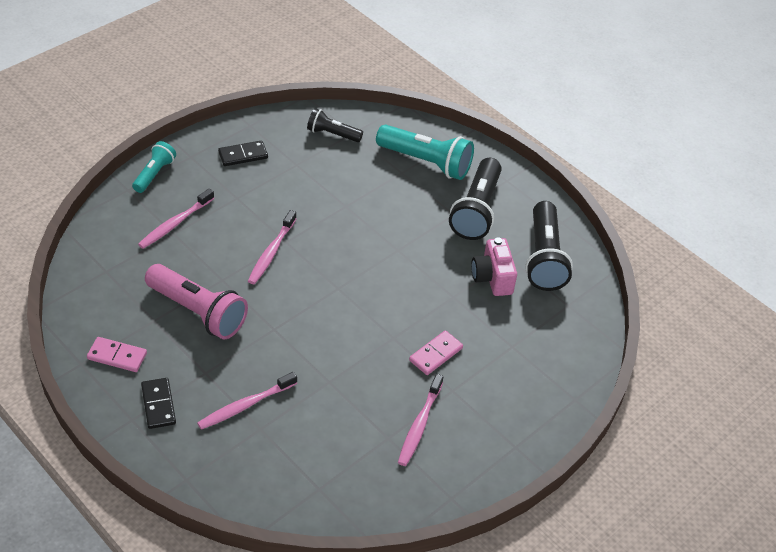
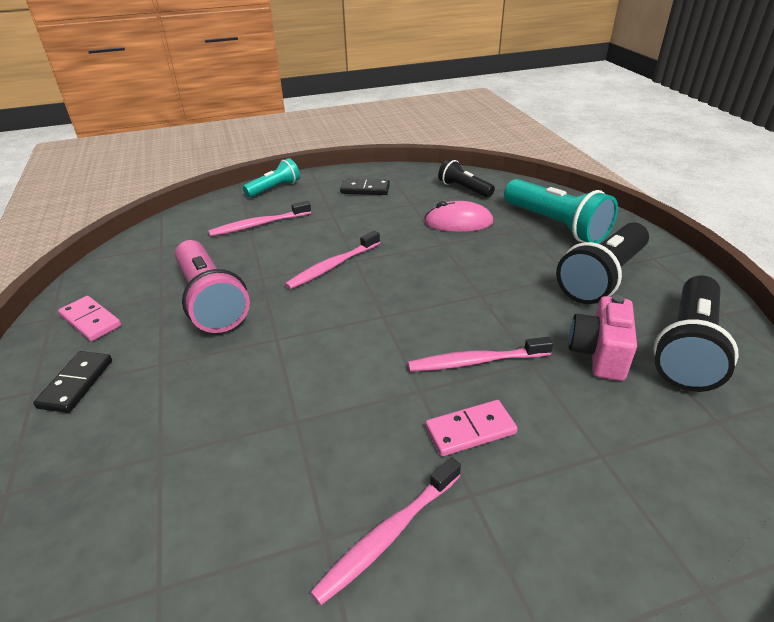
camera: 30 degrees right, 10 degrees down
(245, 405) = (168, 417): pink toothbrush -> pink toothbrush (476, 361)
(347, 178) = (458, 222): none -> pink mouse

